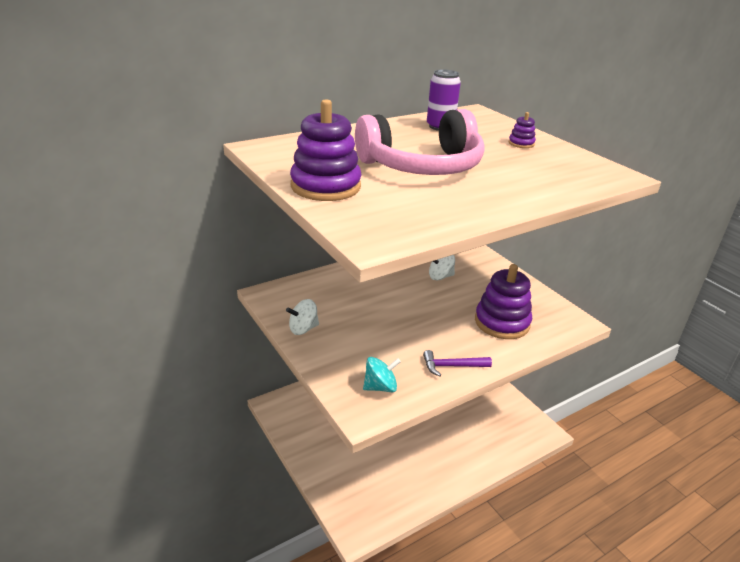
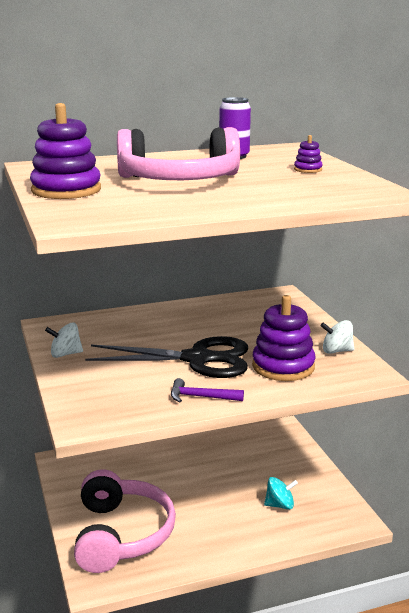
camera: 15 degrees right, 10 degrees down
(360, 475) = (121, 534): none -> pink headphones
(380, 387) = (113, 406): turquoise spinning top -> turquoise spinning top (280, 505)
(426, 322) = (198, 359): none -> black scissors
(440, 276) = (240, 323): white spinning top -> white spinning top (336, 351)

